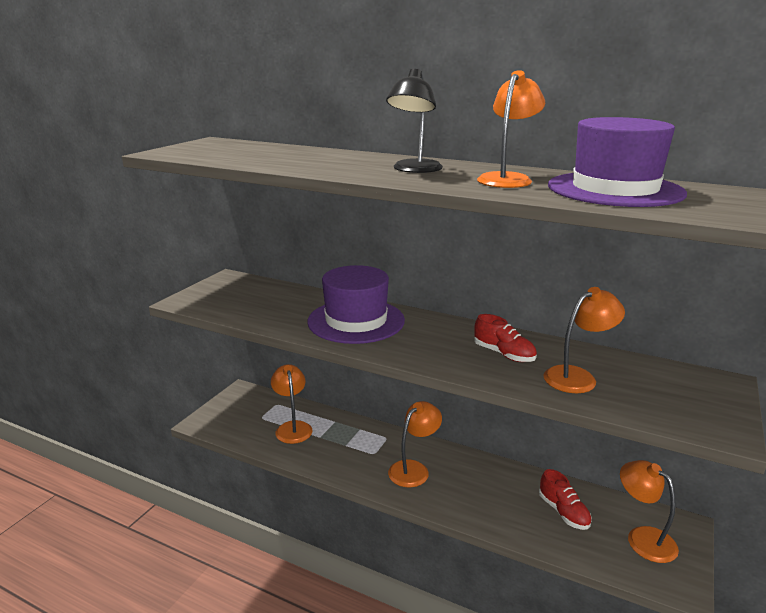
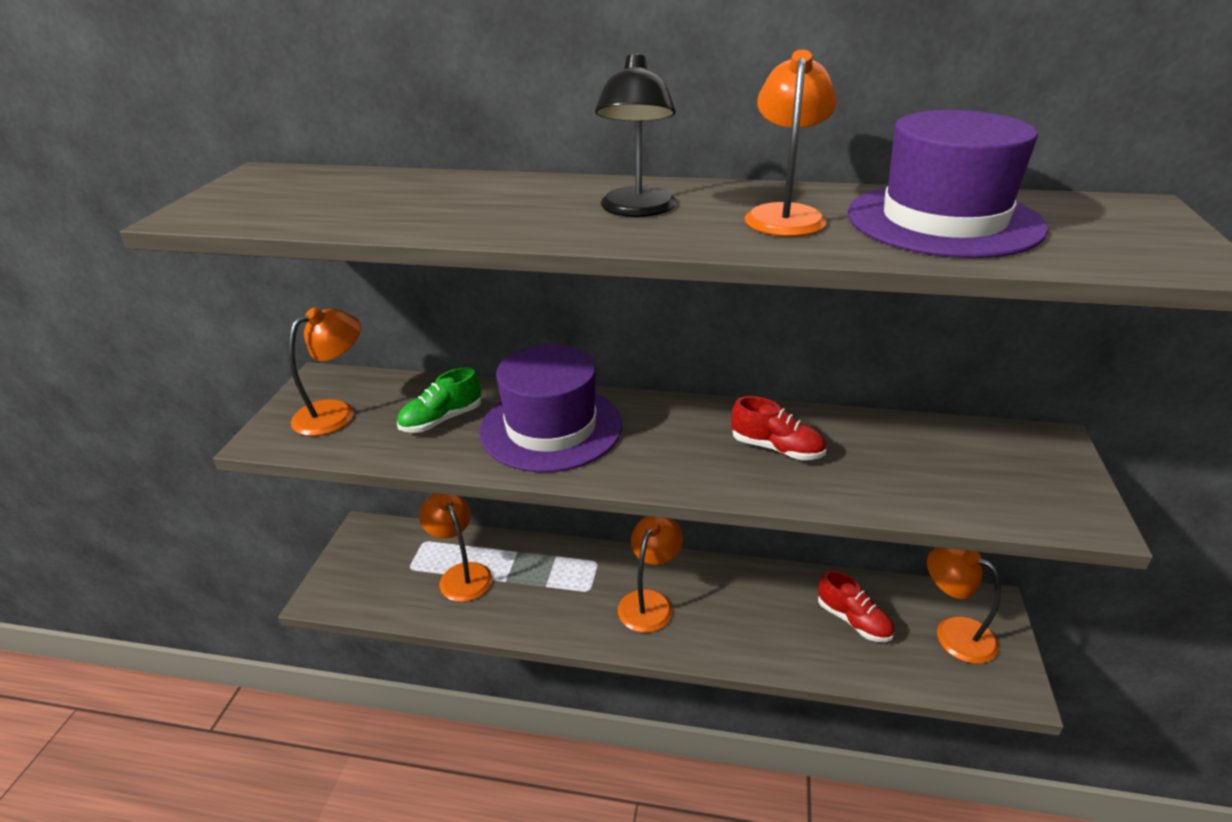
camera: 15 degrees left, 10 degrees up
(289, 307) = (442, 420): none -> green shoe
(577, 377) = (884, 468): orange lamp -> orange lamp (335, 412)

